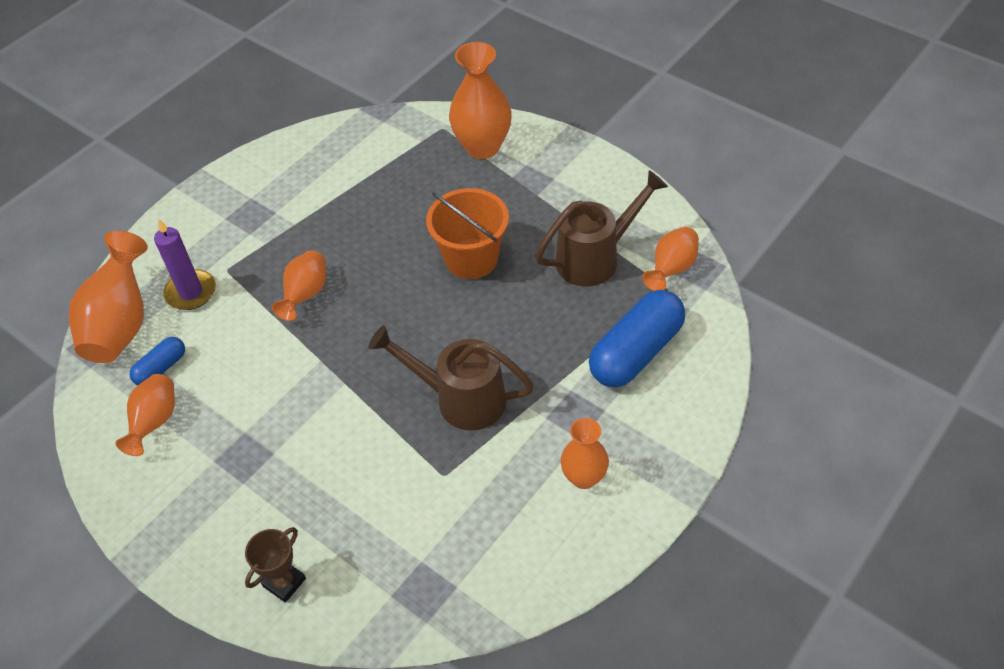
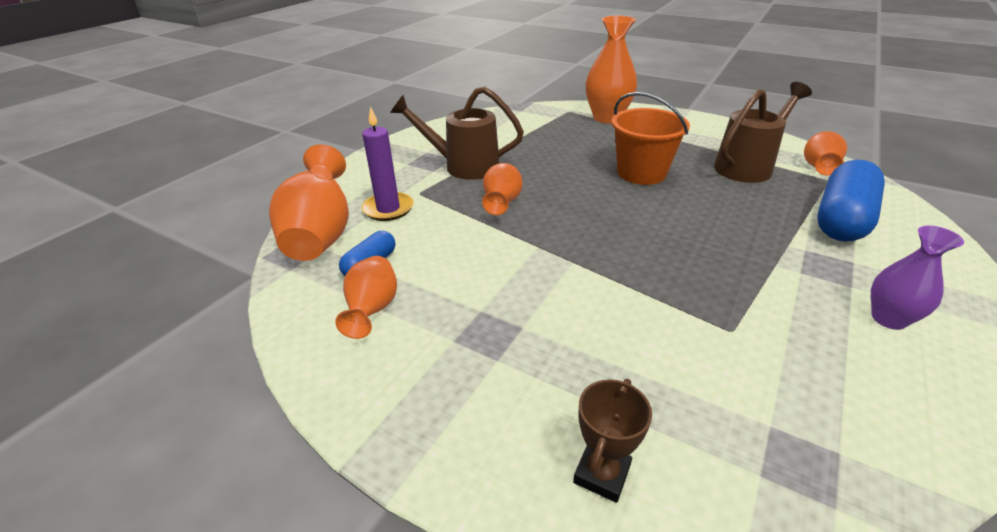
camera: 10 degrees left, 15 degrees down
(460, 399) = (701, 264): brown watering can -> brown watering can (463, 166)
(584, 477) = (888, 319): orange vase -> purple vase

